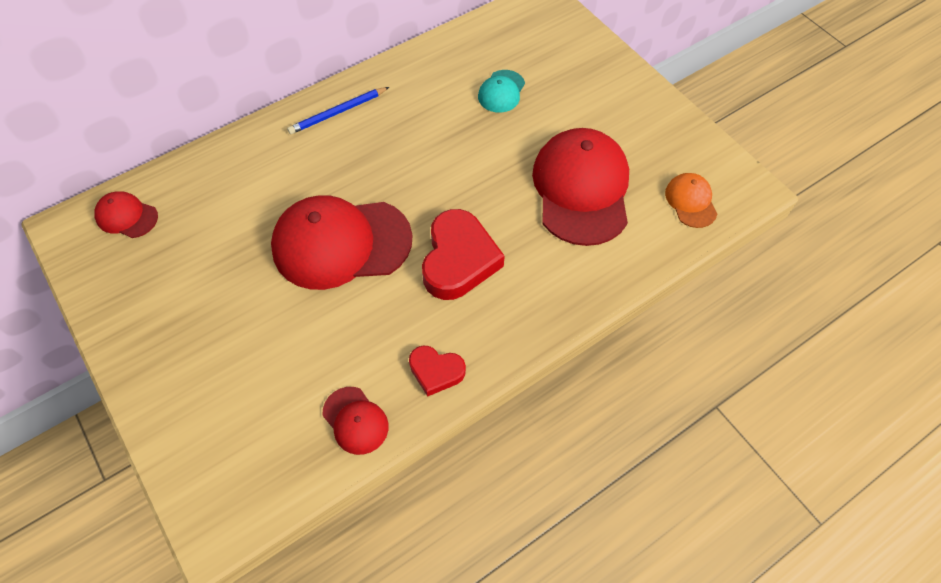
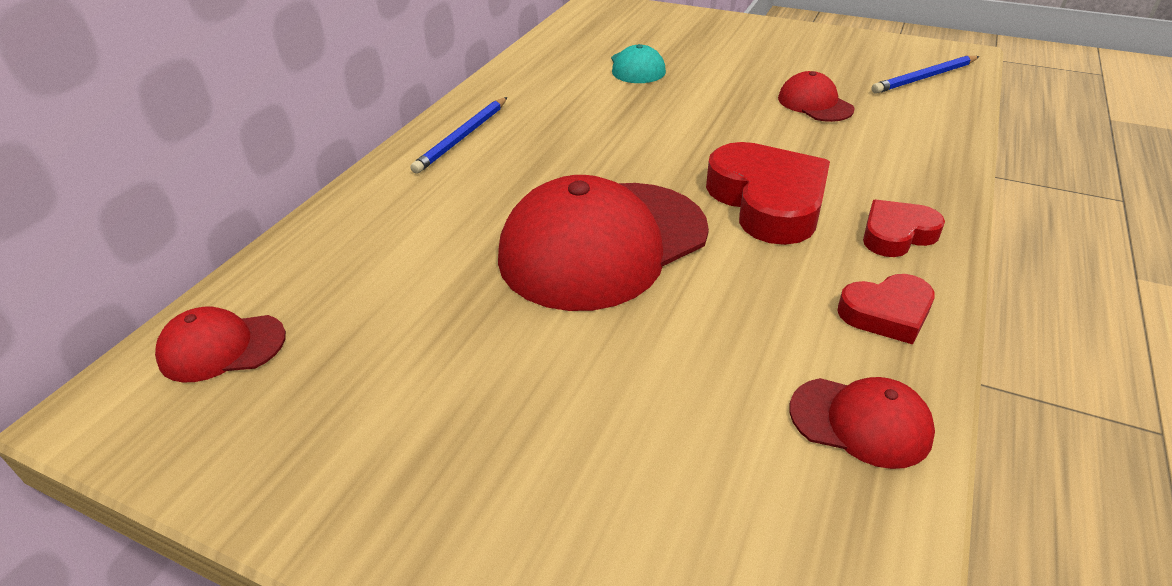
camera: 30 degrees left, 20 degrees down
(503, 324) = (896, 234): none -> red heart
(581, 189) = (815, 103): red cap -> red cap, size x0.47
(691, 201) = (924, 78): orange cap -> blue pencil

